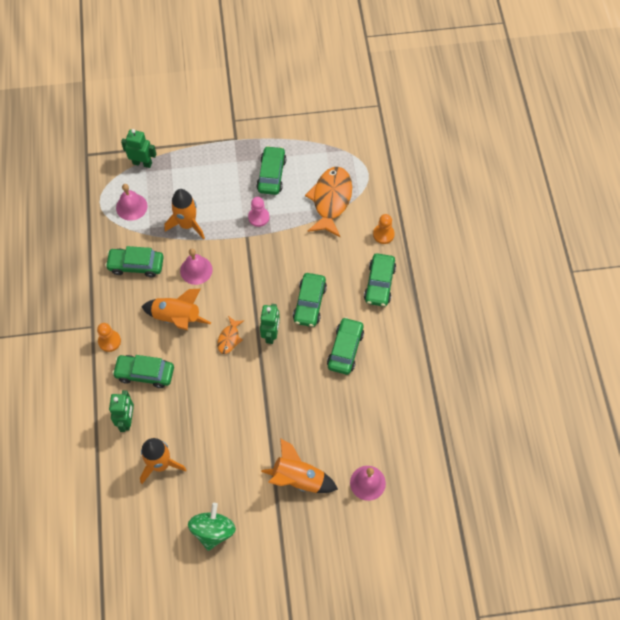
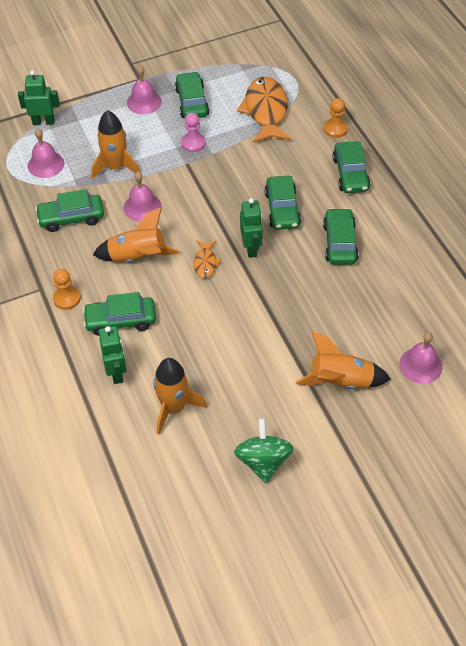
camera: 15 degrees left, 10 degrees down
(231, 164) = (144, 102): none -> pink bell

